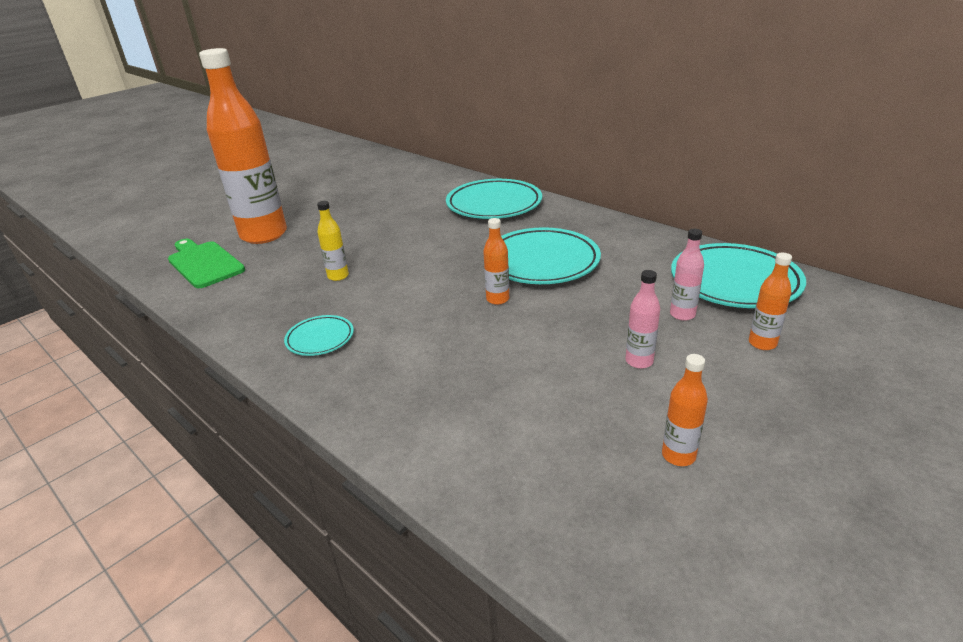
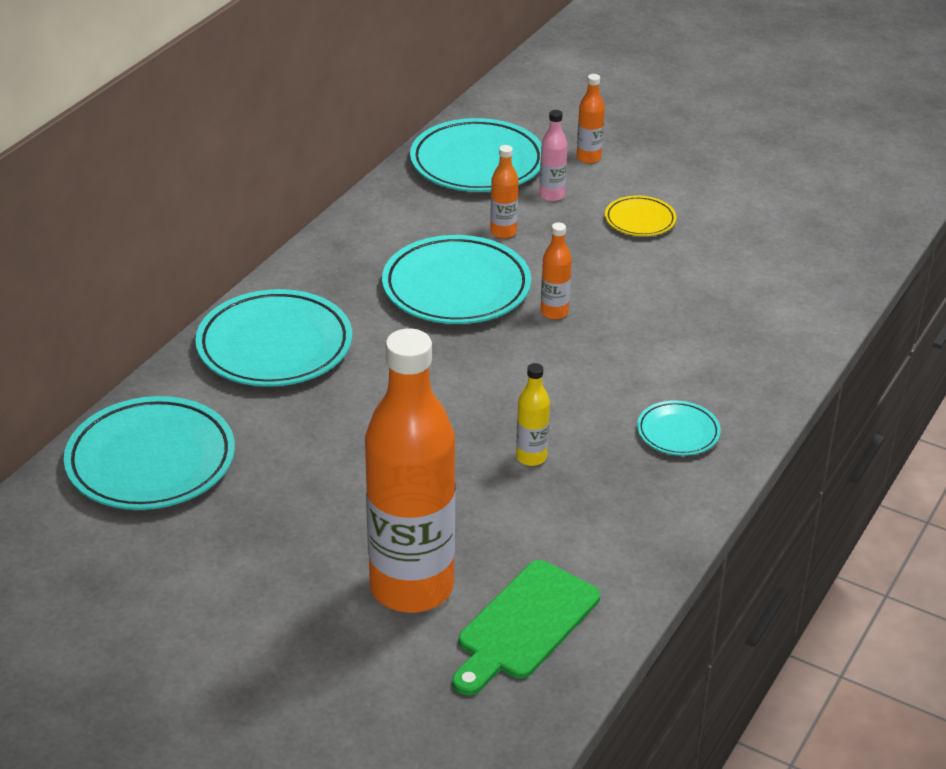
camera: 105 degrees left, 5 degrees up
(410, 178) = (151, 461): none -> turquoise plate
(639, 361) = (640, 220): pink bottle -> yellow plate
(678, 456) = (753, 204): orange bottle -> orange bottle (503, 232)

